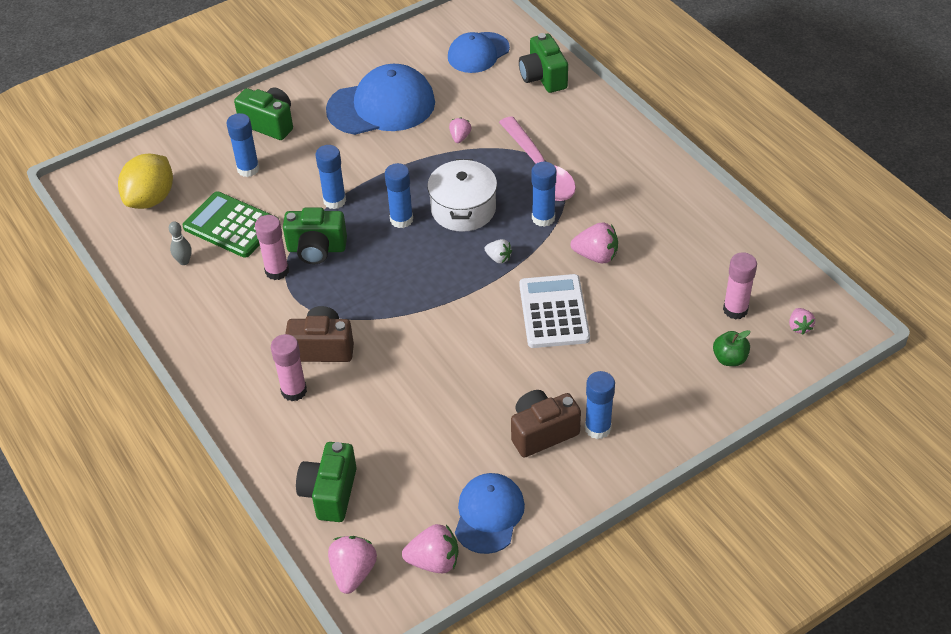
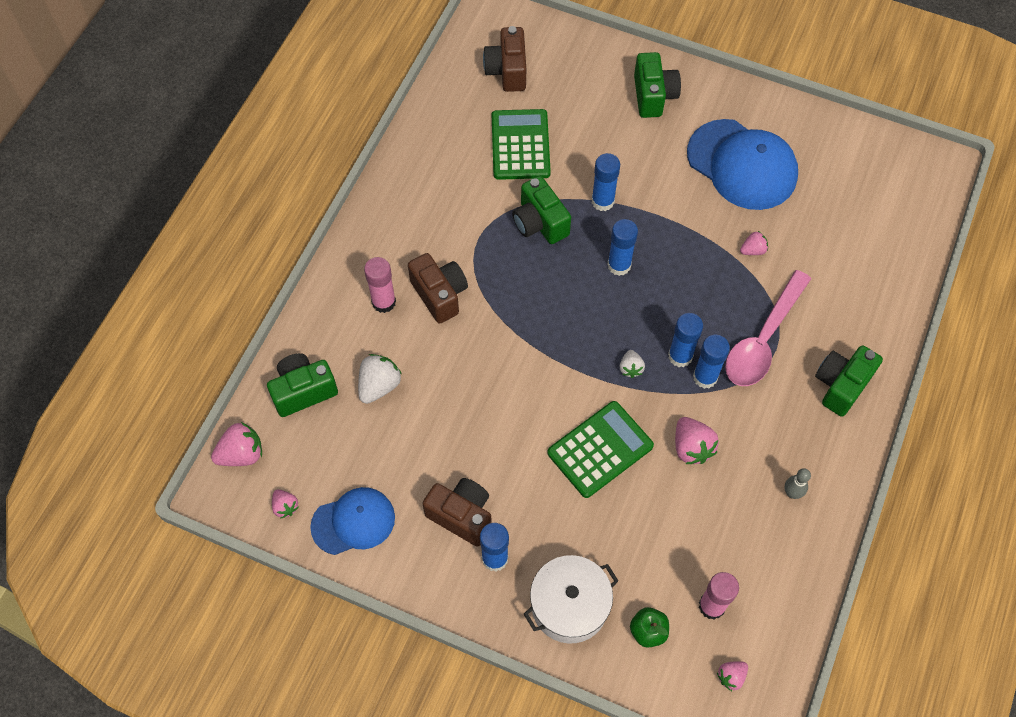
camera: 55 degrees right, 15 degrees up
(151, 199) = (507, 71): yellow lemon -> brown camera
(184, 261) = (460, 138): grey bowling pin -> grey bowling pin (792, 493)
(248, 169) = (590, 115): blue glue stick -> blue glue stick (680, 356)
(277, 271) = (496, 210): pink glue stick -> none
(372, 433) = (379, 385): none -> white strawberry
(434, 561) = (285, 507): pink strawberry -> pink strawberry, size x0.60
(463, 209) = (667, 305): white pot -> white pot (569, 605)
(478, 53) = (875, 199): blue cap -> none
(543, 77) = (887, 272): green camera -> green camera (841, 385)
(554, 312) = (600, 449): white calculator -> green calculator

